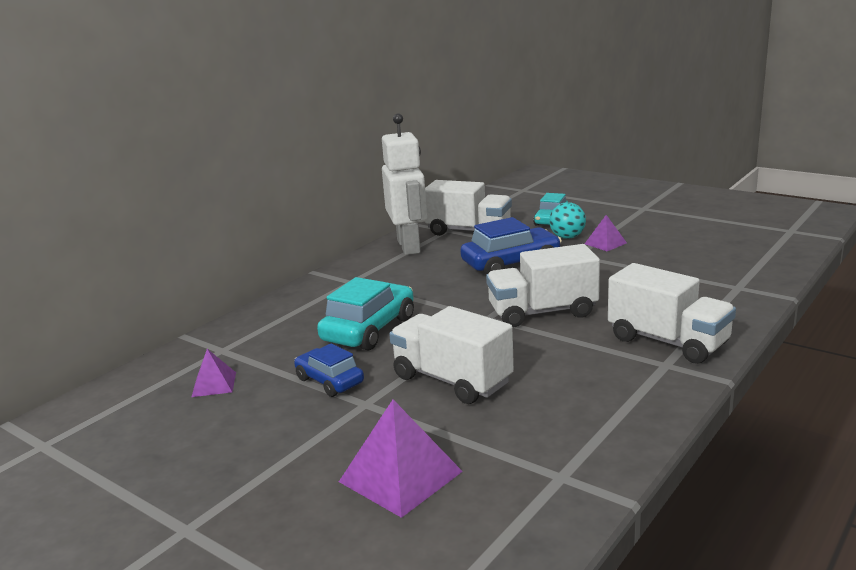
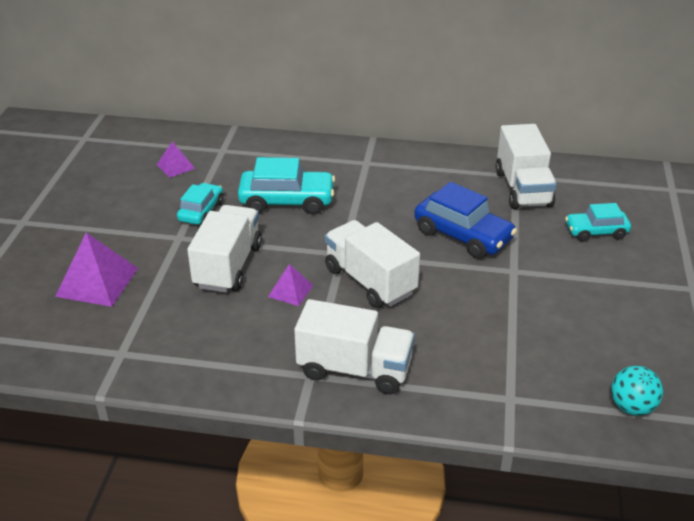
camera: 60 degrees right, 15 degrees up
(329, 381) = (201, 211): blue car -> turquoise car
(409, 246) = (459, 167): white robot -> none
(567, 237) = (556, 253): turquoise ball -> turquoise ball (632, 407)
(605, 243) = (560, 283): purple pyramid -> purple pyramid (290, 291)
(668, 341) = (354, 369): white truck -> white truck turned 90 degrees counterclockwise

